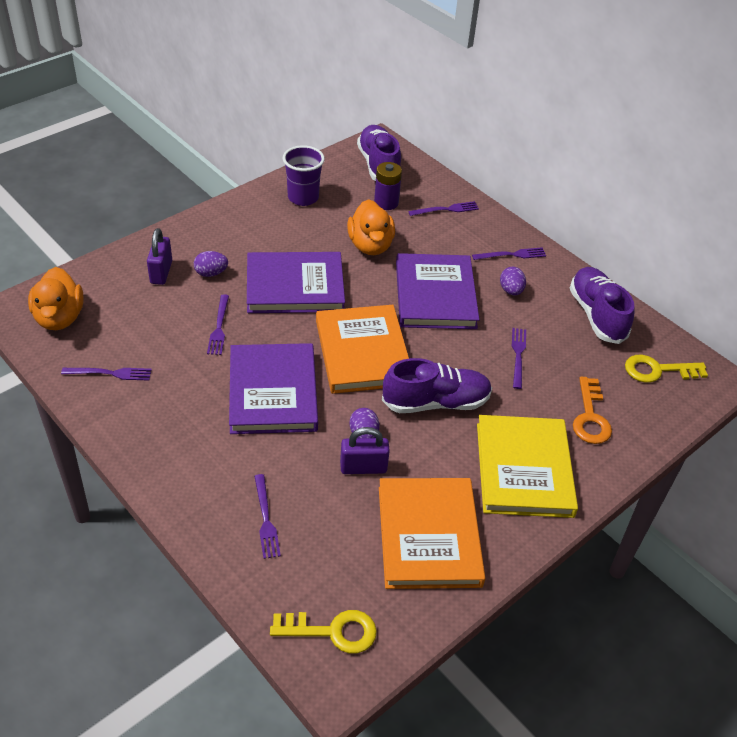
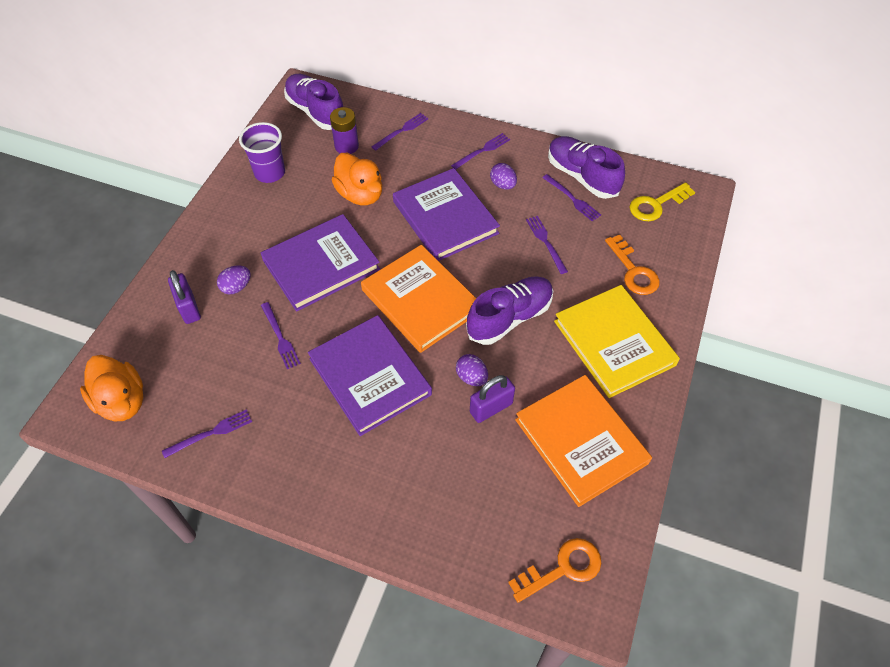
camera: 25 degrees left, 10 degrees up
(265, 519) = (443, 499): purple fork -> purple fork (572, 199)
(332, 631) = (562, 568): yellow key -> orange key

